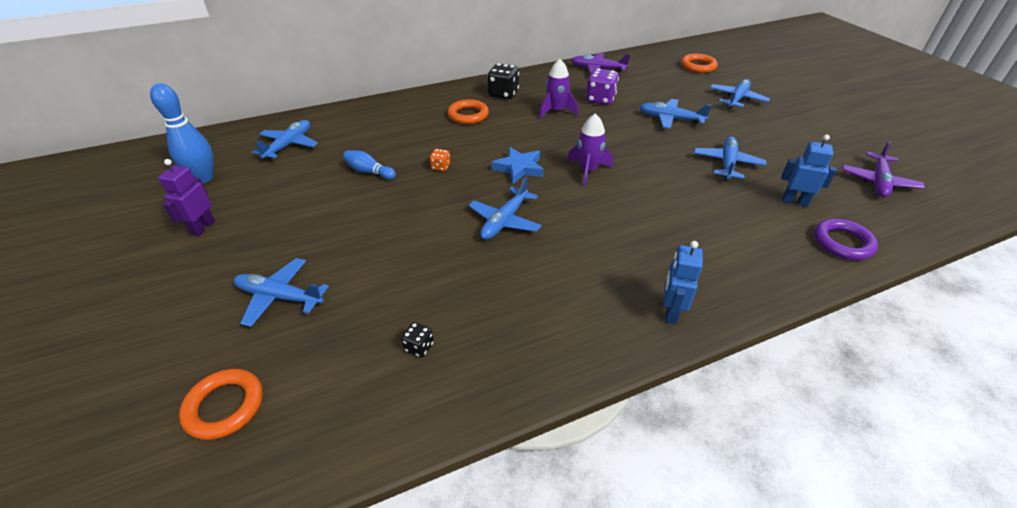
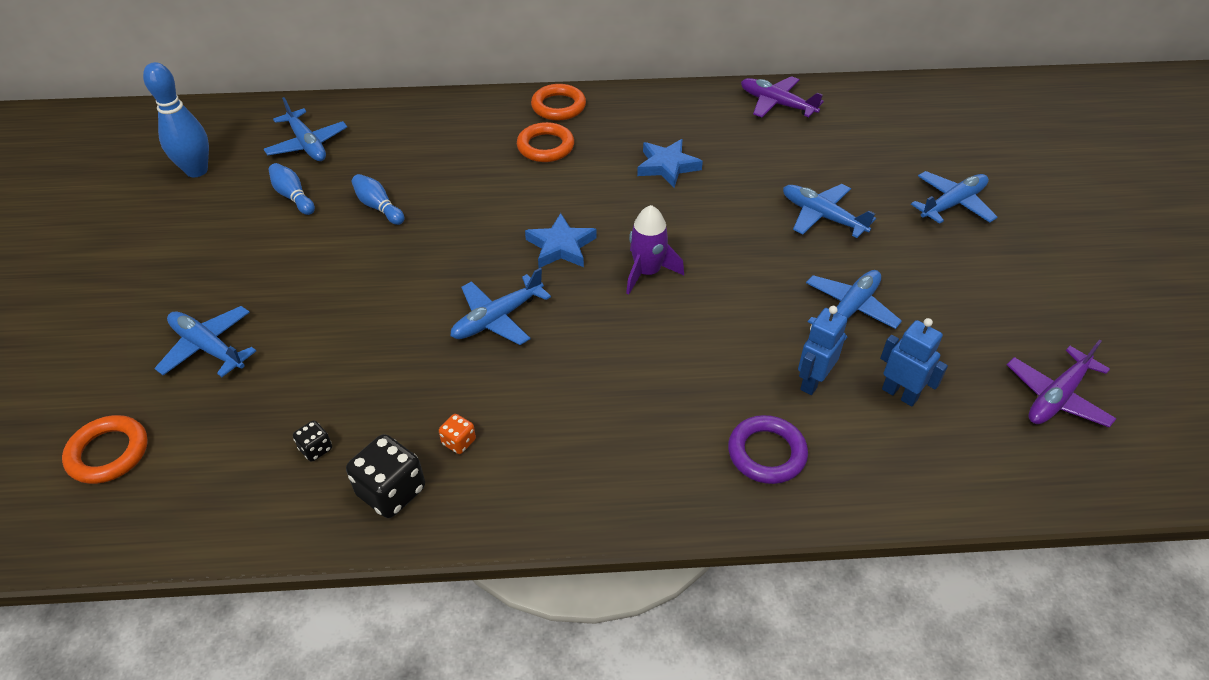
camera: 20 degrees right, 5 degrees up
(203, 228) = (169, 238): purple robot -> none
(289, 145) = (307, 144): blue plane -> blue plane turned 105 degrees clockwise
(296, 179) = (293, 196): none -> blue bowling pin
(441, 167) = (466, 221): orange dice -> orange dice (459, 442)
(503, 94) = (613, 121): black dice -> black dice (391, 491)
(556, 111) = (667, 166): purple rocket -> blue star
(600, 99) = (743, 160): purple dice -> none
(670, 312) = (614, 495): blue robot -> blue robot (812, 381)
(698, 66) = (937, 130): orange ring -> orange ring (558, 106)
(842, 243) = (916, 472): purple ring -> purple ring (766, 453)

